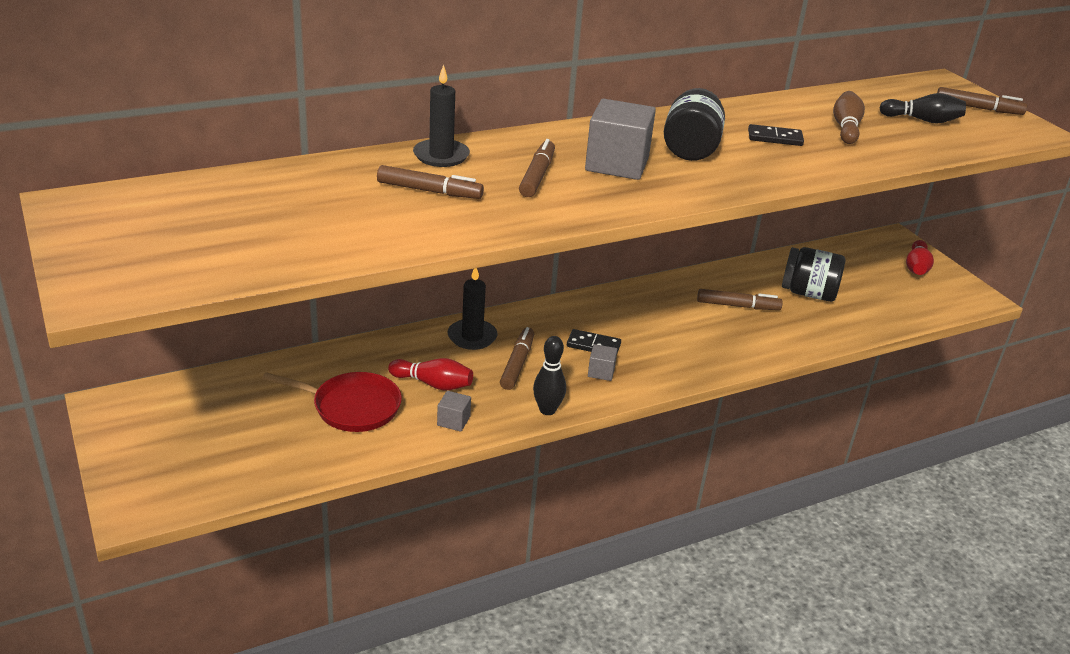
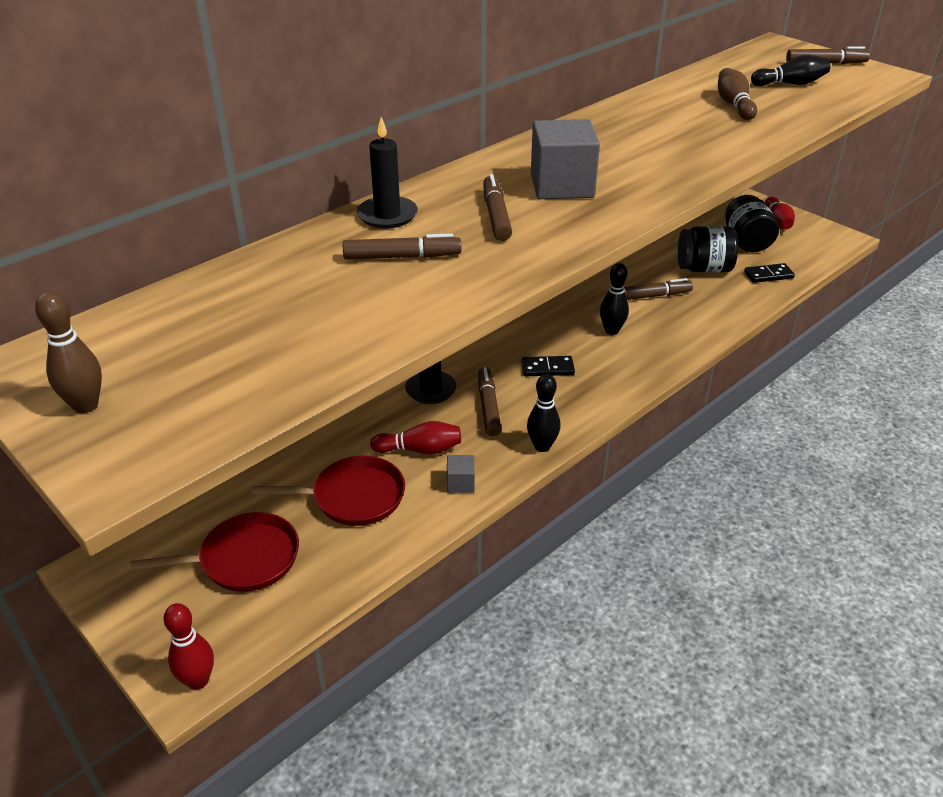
camera: 15 degrees left, 5 degrees up
(105, 242) = (85, 405): none -> brown bowling pin
(146, 511) = (198, 680): none -> red bowling pin
(232, 431) = (244, 559): none -> red pan
(601, 372) = (569, 393): grey cube -> none
(677, 327) = (611, 330): none -> black bowling pin
(690, 149) = (617, 155): black jar -> black jar (746, 242)
(775, 138) = (682, 128): black domino -> black domino (768, 275)

